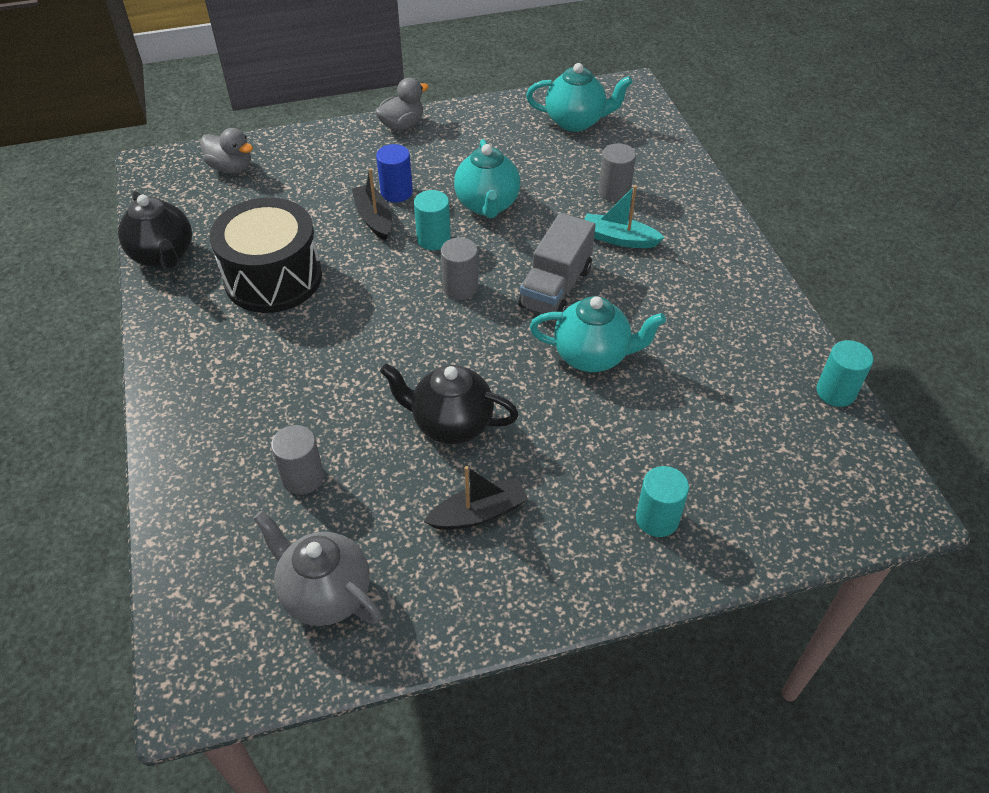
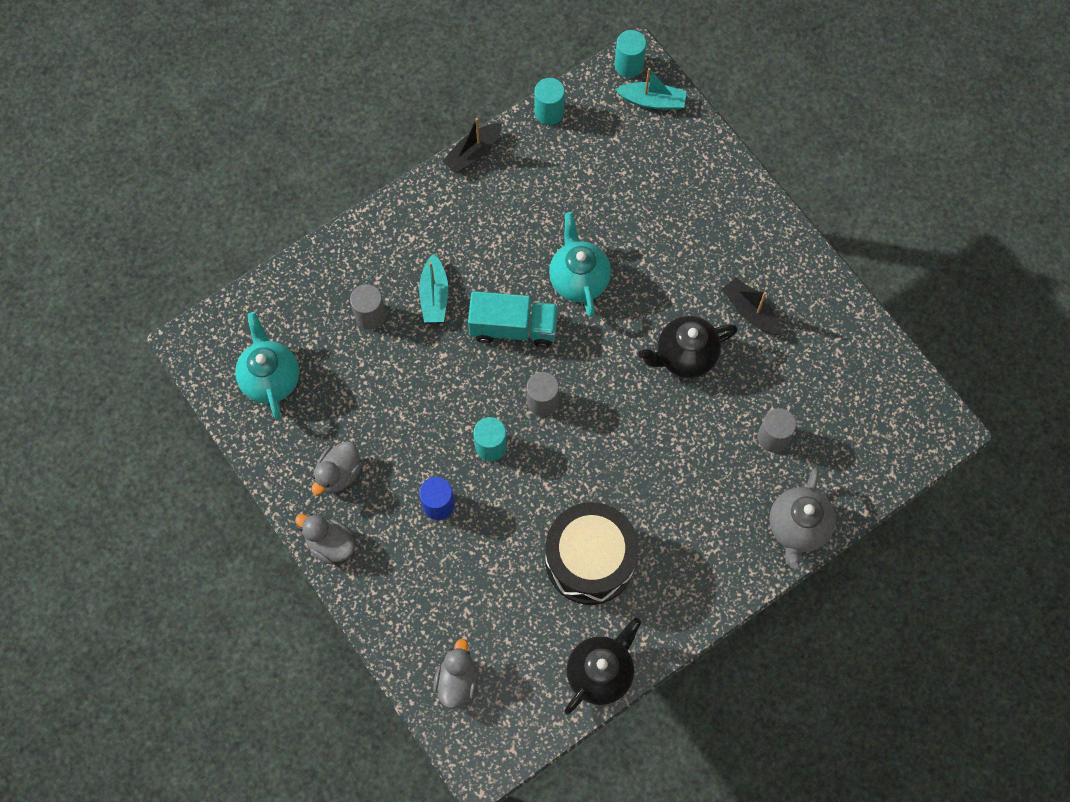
camera: 110 degrees left, 20 degrees up
(325, 594) = (850, 381): grey teapot -> grey teapot (797, 528)
(374, 218) = (482, 509): black boat -> black boat (473, 153)
(451, 424) = (684, 356): black teapot -> black teapot turned 75 degrees clockwise
(463, 141) = (339, 474): none -> grey duck
(487, 205) = (428, 417): turquoise teapot -> none
(555, 287) = (513, 328): grey truck -> turquoise truck
(657, 519) = (707, 202): turquoise cylinder -> turquoise cylinder (628, 65)
(836, 507) = (652, 101): none -> turquoise boat

